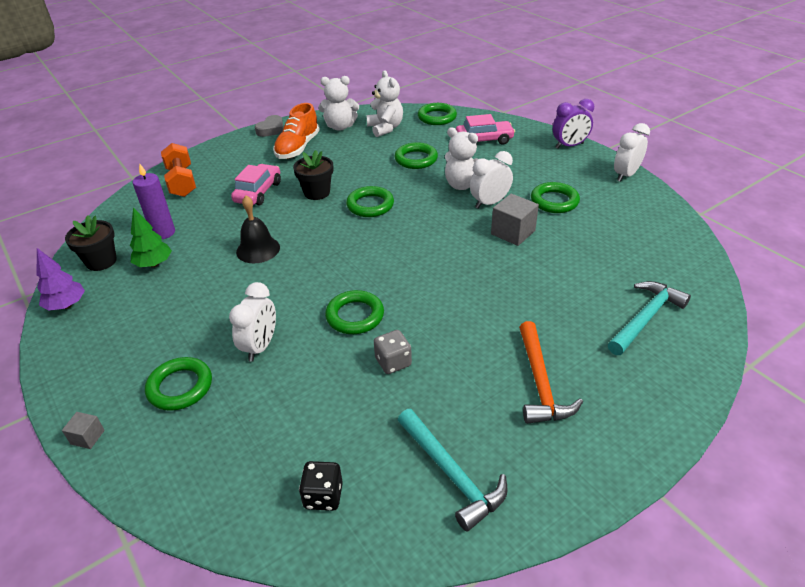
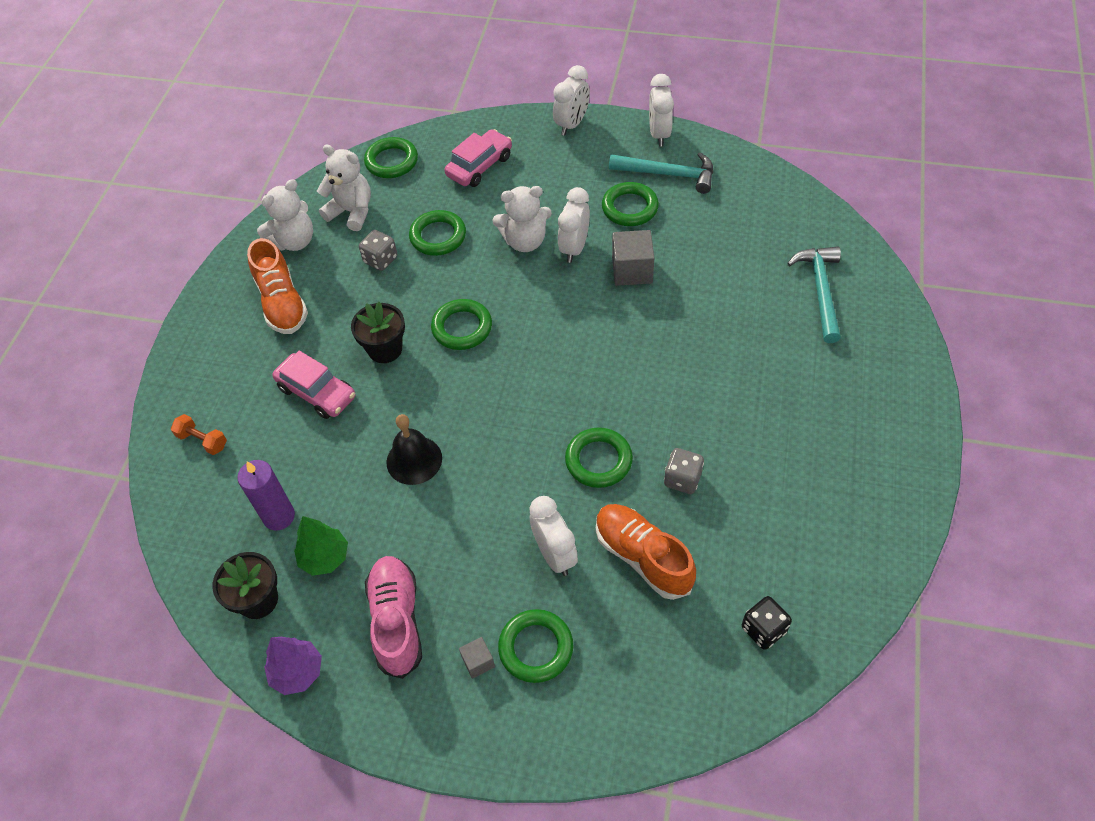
camera: 40 degrees left, 15 degrees up
(87, 437) = (518, 756): grey cube -> grey cube (478, 662)
(139, 317) = (397, 621): none -> pink shoe
(182, 182) = (202, 440): orange dumbbell -> orange dumbbell, size x0.57
(258, 192) = (317, 392): pink car -> pink car turned 150 degrees clockwise
(271, 129) = (212, 296): grey heart -> none
(307, 387) = (643, 557): none -> orange shoe
(371, 154) = (380, 260): none -> grey dice
(451, 474) = (828, 536): turquoise hammer -> turquoise hammer (668, 174)
(540, 383) = (807, 410): orange hammer -> none
(569, 146) = (572, 124): purple clock -> white clock

